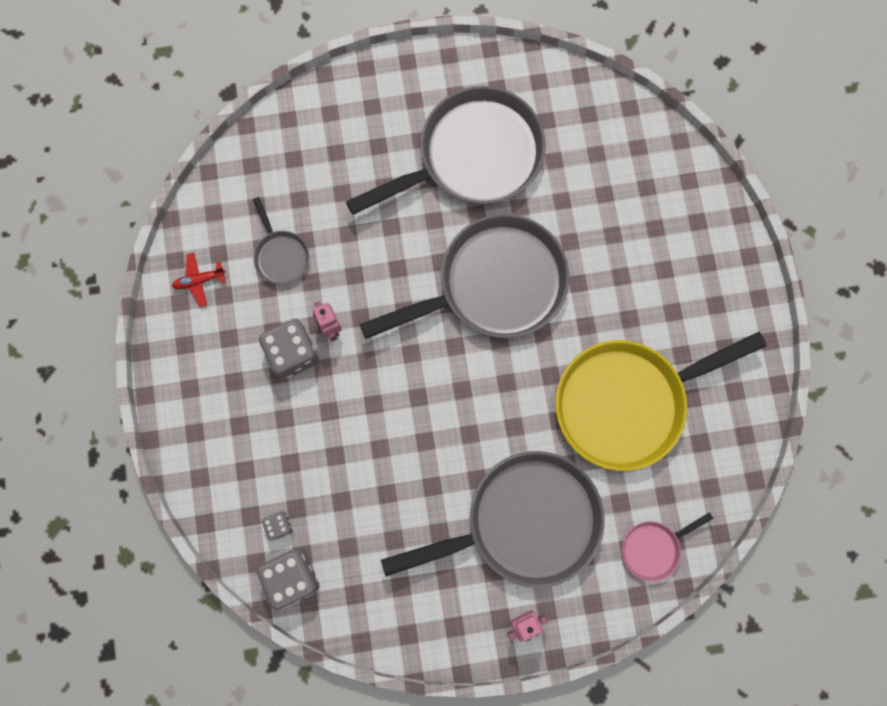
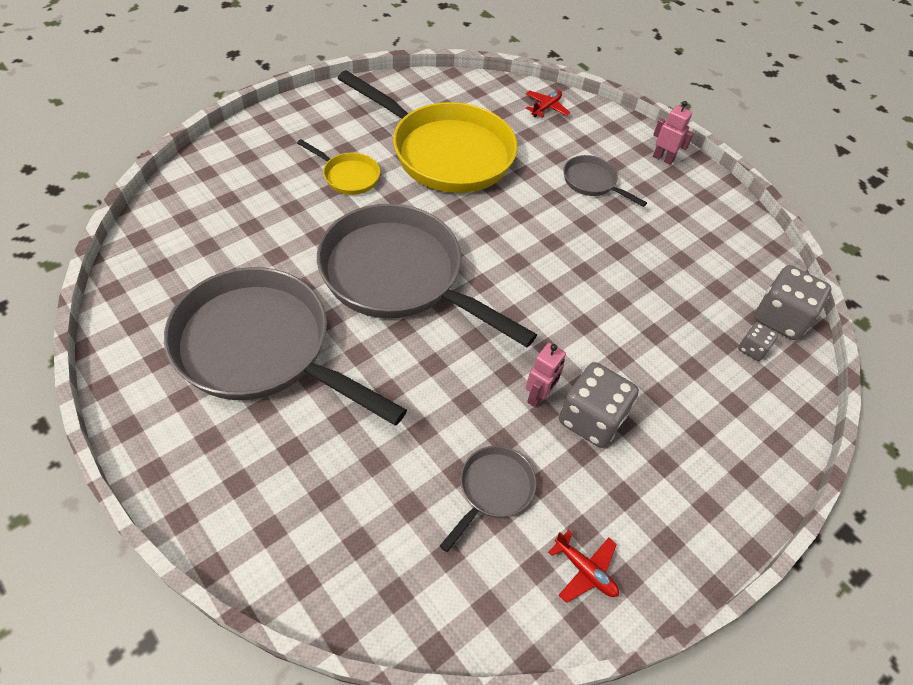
camera: 125 degrees left, 25 degrees down
(524, 522) = (592, 182): grey pan -> grey pan, size x0.44
(632, 297) = (348, 176): none -> yellow pan
(653, 548) = (546, 108): pink pan -> red plane

